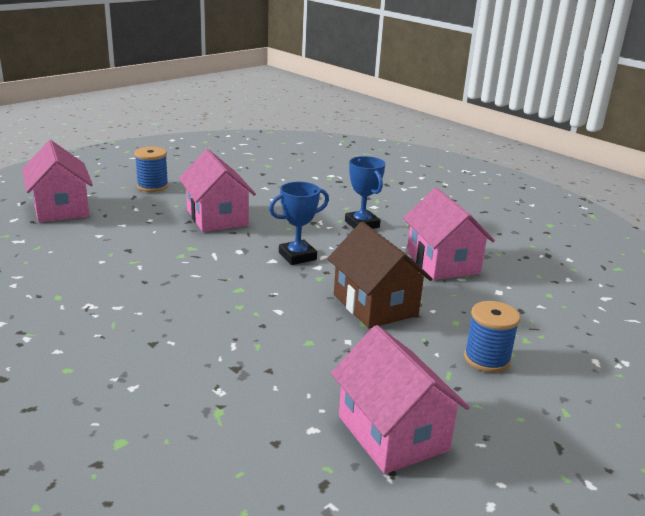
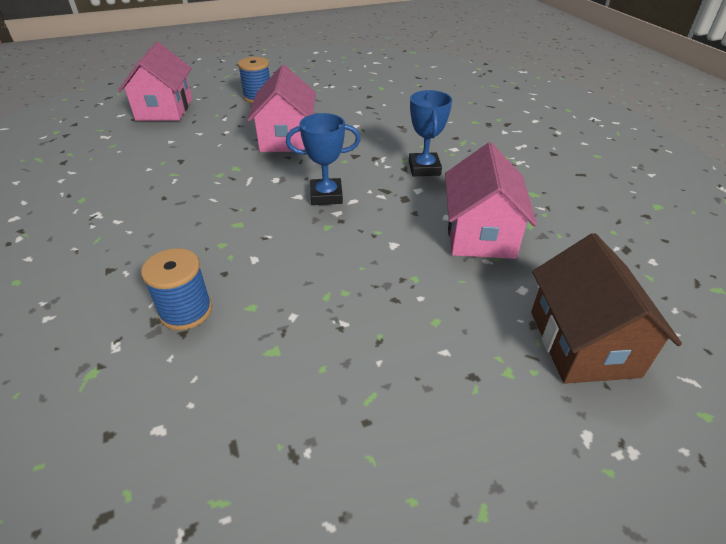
camera: 25 degrees right, 15 degrees up
(375, 305) = (359, 275): brown house -> brown house (583, 343)
(392, 433) = (237, 467): pink house -> none
(487, 359) = (435, 388): blue spool -> blue spool (186, 311)

